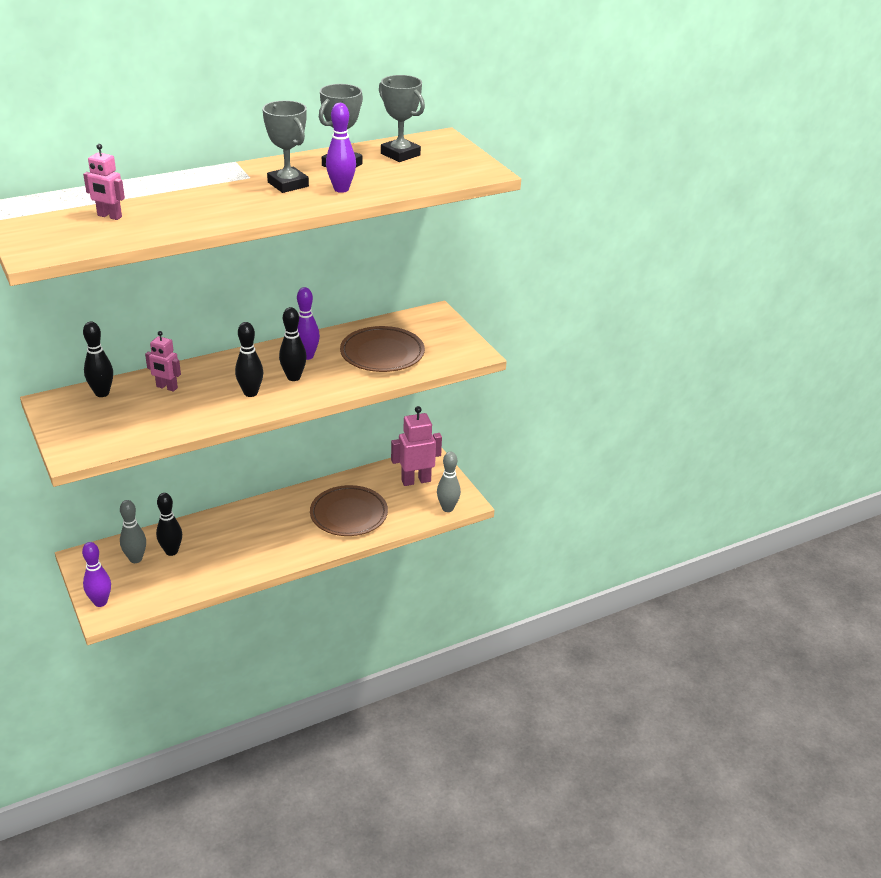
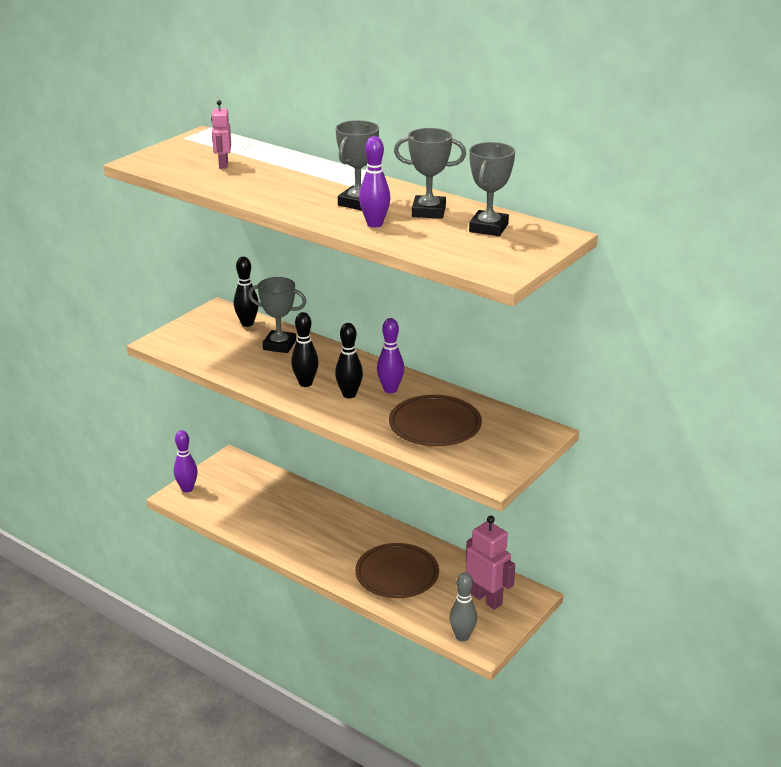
camera: 65 degrees right, 5 degrees down
(136, 559) = (247, 484): grey bowling pin -> none
(166, 387) = (279, 345): pink robot -> grey trophy
(171, 551) = (269, 497): black bowling pin -> none

